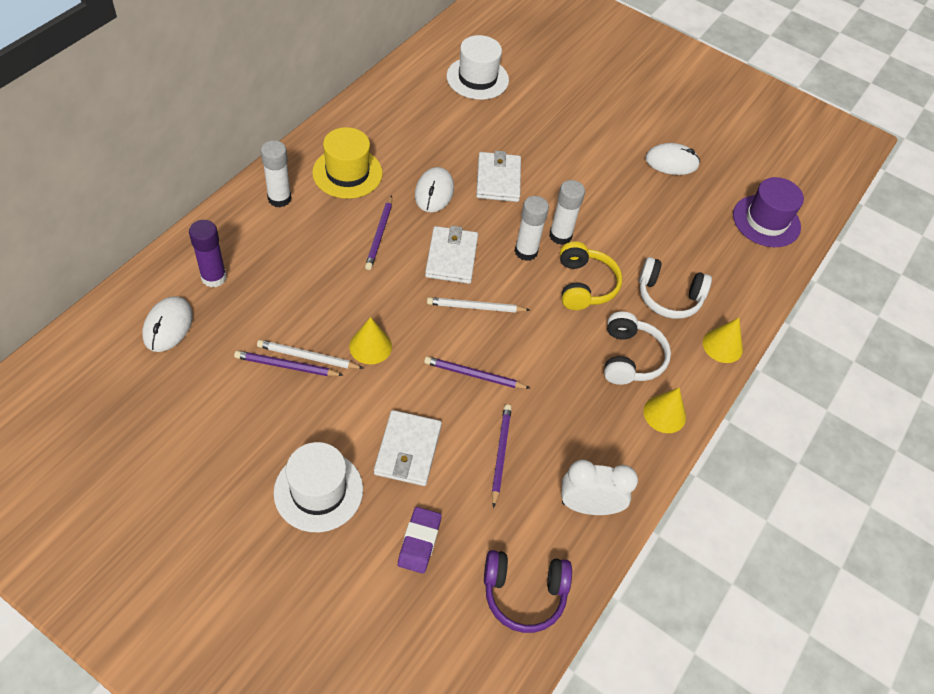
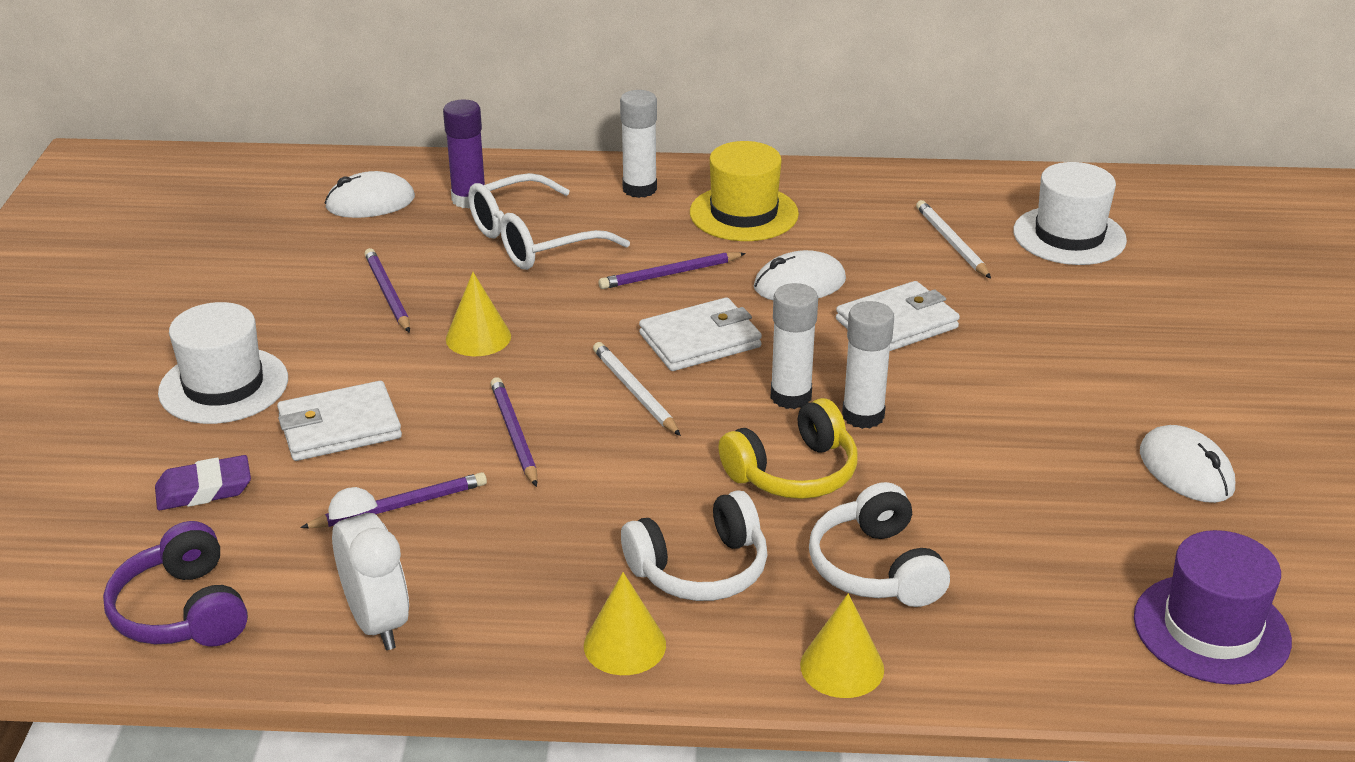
camera: 65 degrees right, 20 degrees down
(290, 273) = (532, 240): none -> white glasses
(308, 357) = (416, 302): white pencil -> white pencil (952, 243)

